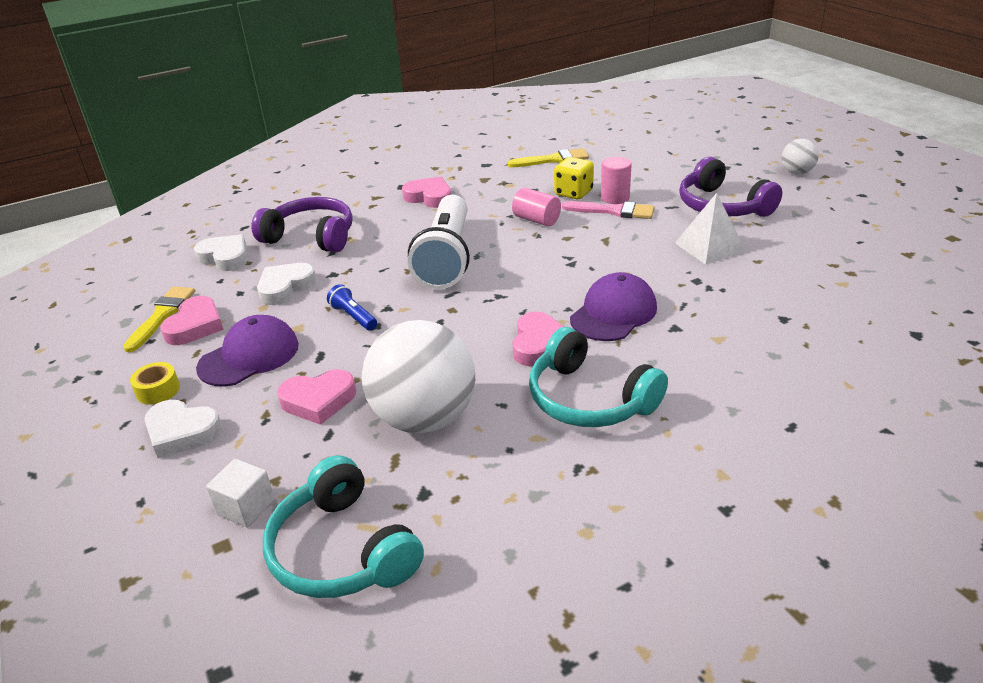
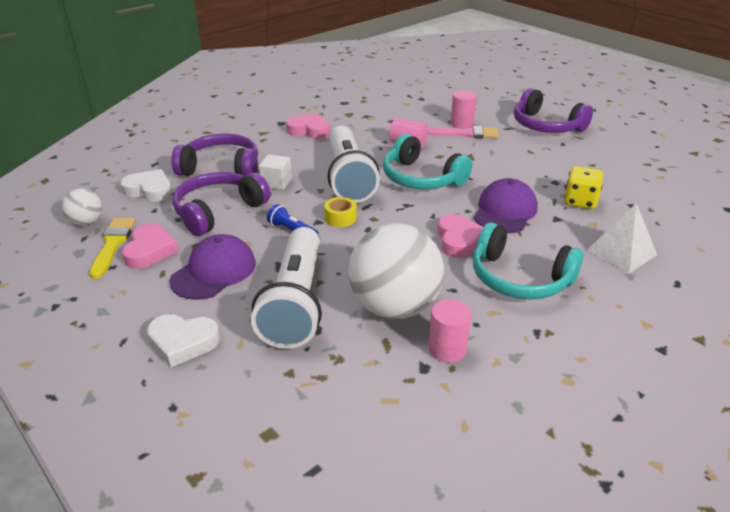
camera: 15 degrees left, 0 degrees up
(158, 390) = (141, 309): yellow tape -> yellow tape (340, 218)
(246, 507) = (275, 398): white cube -> white cube (276, 182)
(285, 287) = (218, 211): white heart -> purple headphones
(318, 401) = (295, 302): pink heart -> white flashlight
(342, 550) = (378, 422): turquoise headphones -> turquoise headphones (421, 178)
(460, 475) = (447, 349): none -> pink cylinder
(553, 160) = (398, 96): yellow brush -> none
(573, 193) = (427, 121): yellow dice -> yellow dice (580, 201)
(710, 247) = (552, 156): white pyramid -> white pyramid (622, 252)
(797, 172) = (588, 98): white ball -> white ball (86, 222)

